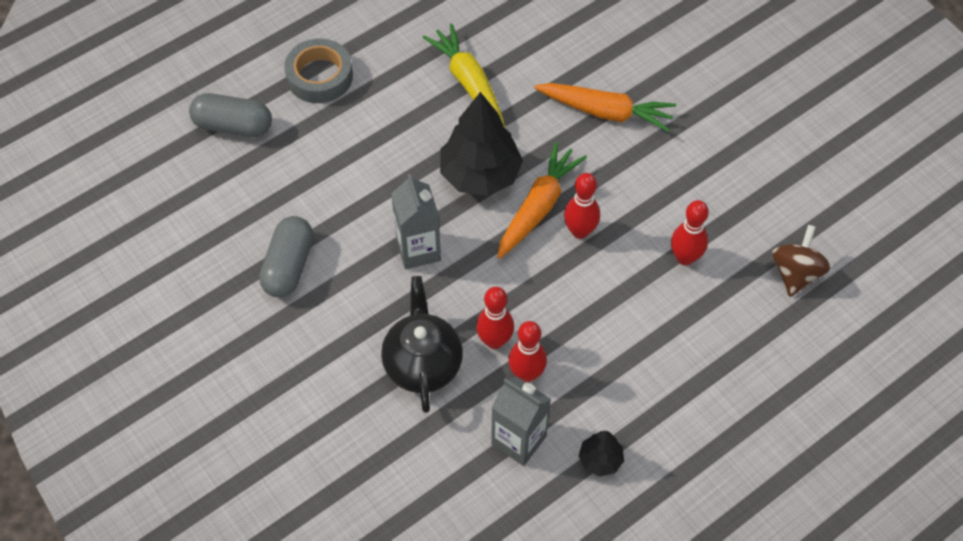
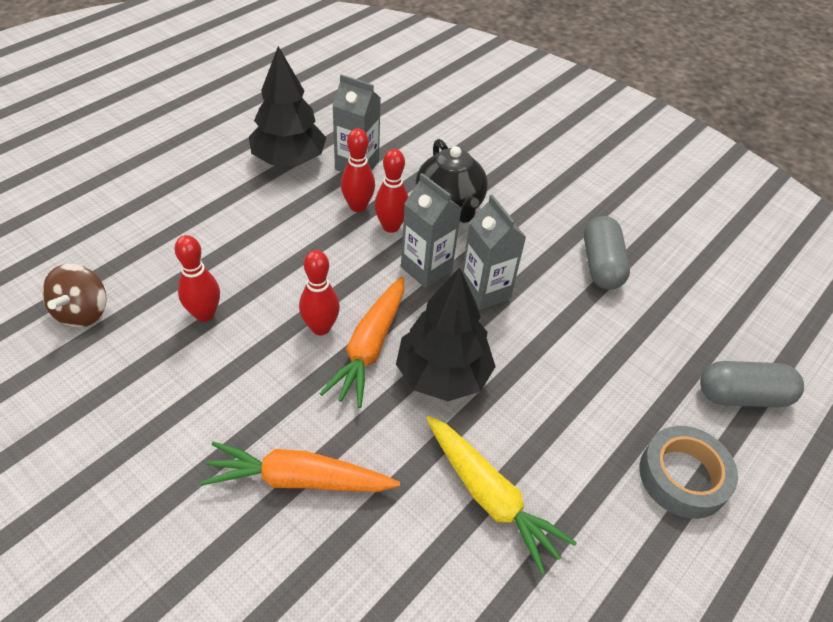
camera: 165 degrees right, 10 degrees down
(469, 282) = (426, 269): none -> grey carton
(600, 459) = (289, 159): black tree -> black tree, size x2.05

